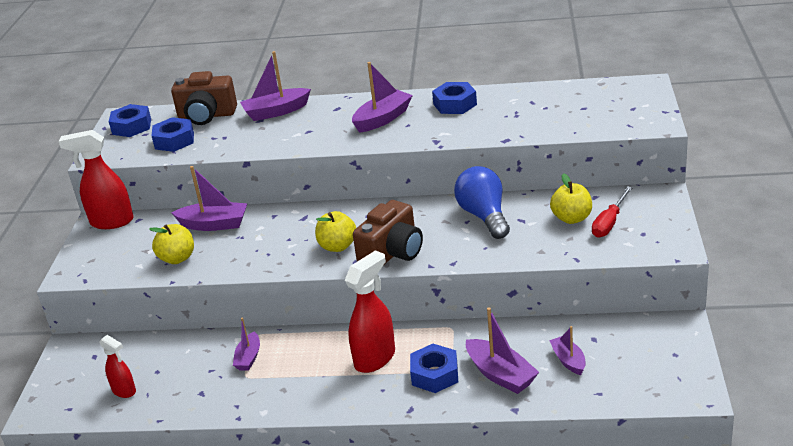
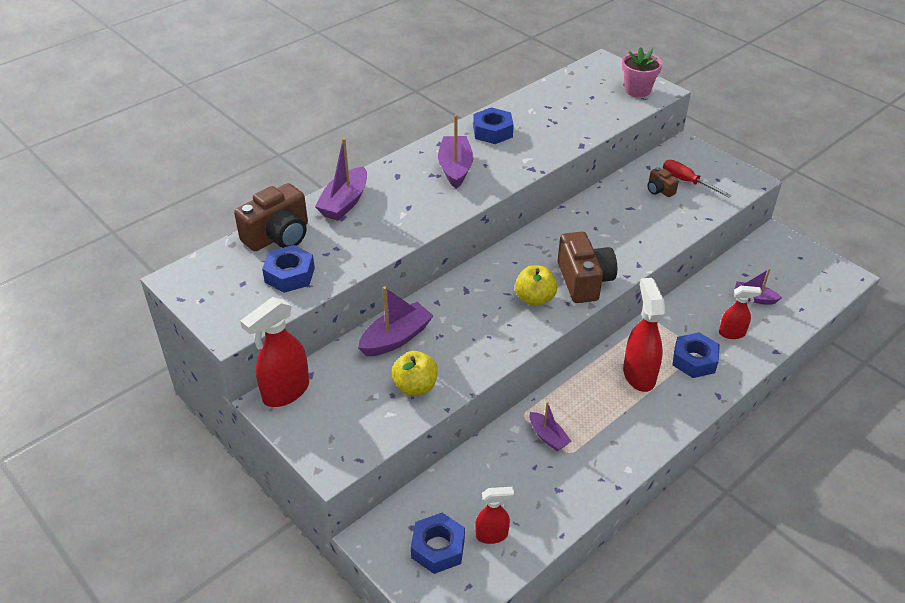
camera: 50 degrees left, 10 degrees up
(131, 126) = (212, 283): blue nut -> blue nut (438, 548)
(484, 216) = (601, 218): blue light bulb -> none
(500, 375) = (732, 333): purple boat -> red spray bottle
(571, 218) = (659, 190): yellow apple -> brown camera
(609, 223) = (687, 182): red screwdriver -> red screwdriver turned 150 degrees clockwise
(635, 117) = (637, 90): none -> pink flower pot

